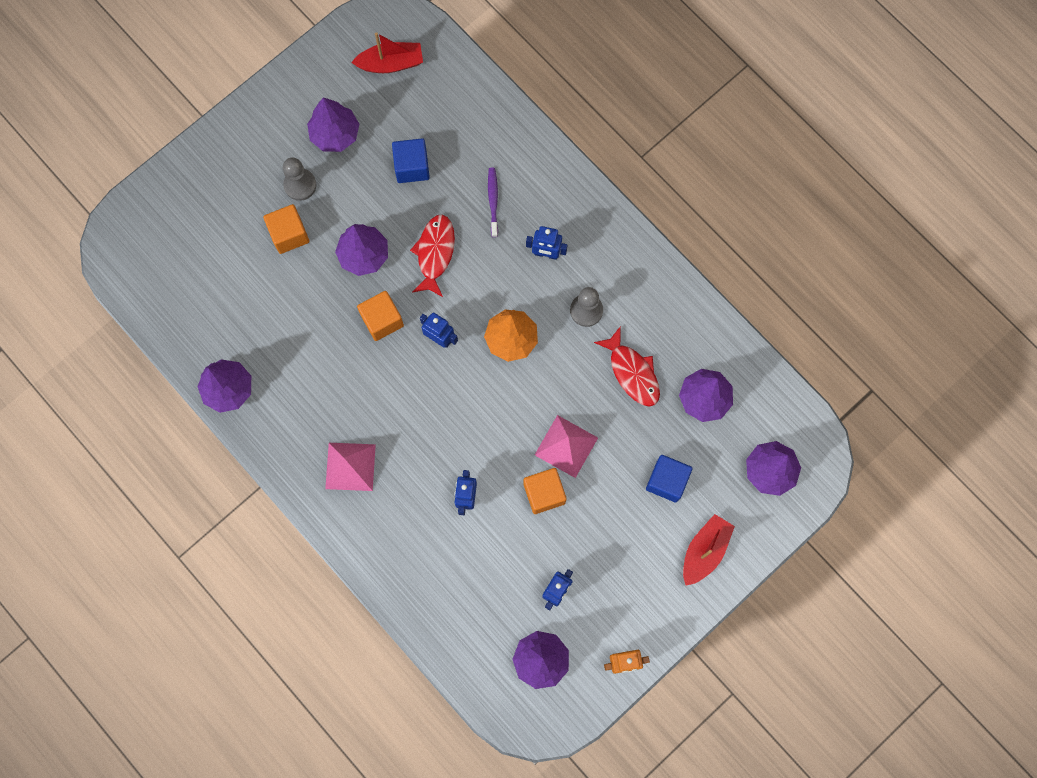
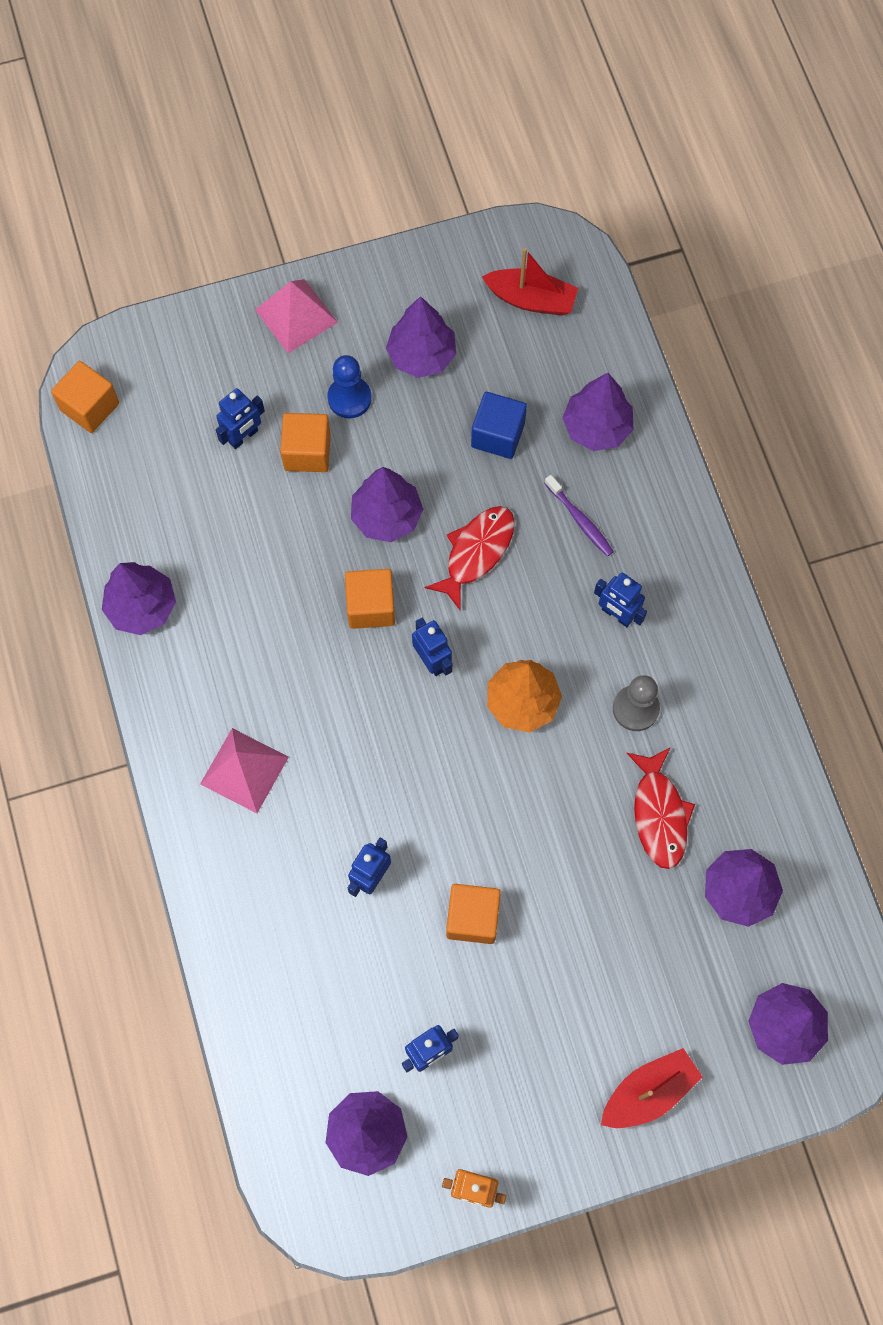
camera: 25 degrees right, 5 degrees down
(124, 268) = (90, 407): none -> orange cube
(240, 243) = (243, 437): none -> blue robot
(300, 185) = (349, 398): grey pawn -> blue pawn
(475, 133) = (596, 427): none -> purple tree
(493, 201) = (580, 520): purple toothbrush -> purple toothbrush turned 120 degrees clockwise
(566, 446) = (529, 870): pink pyramid -> pink pyramid (296, 316)
(667, 481) = (640, 976): blue cube -> none

